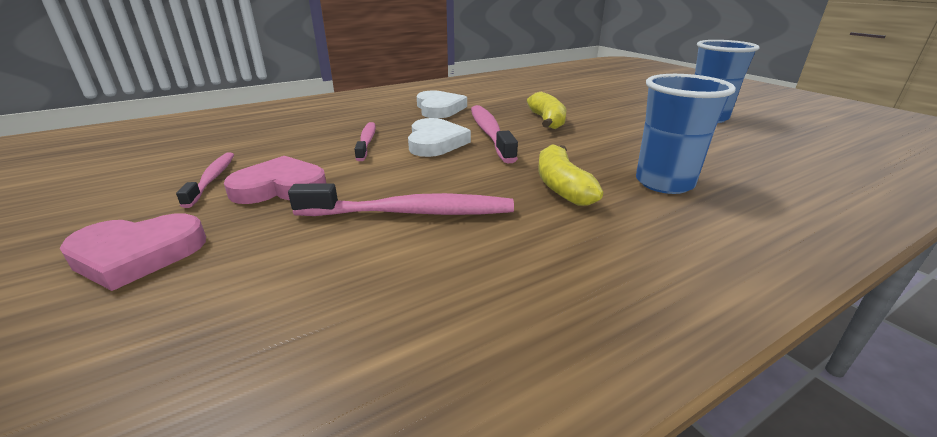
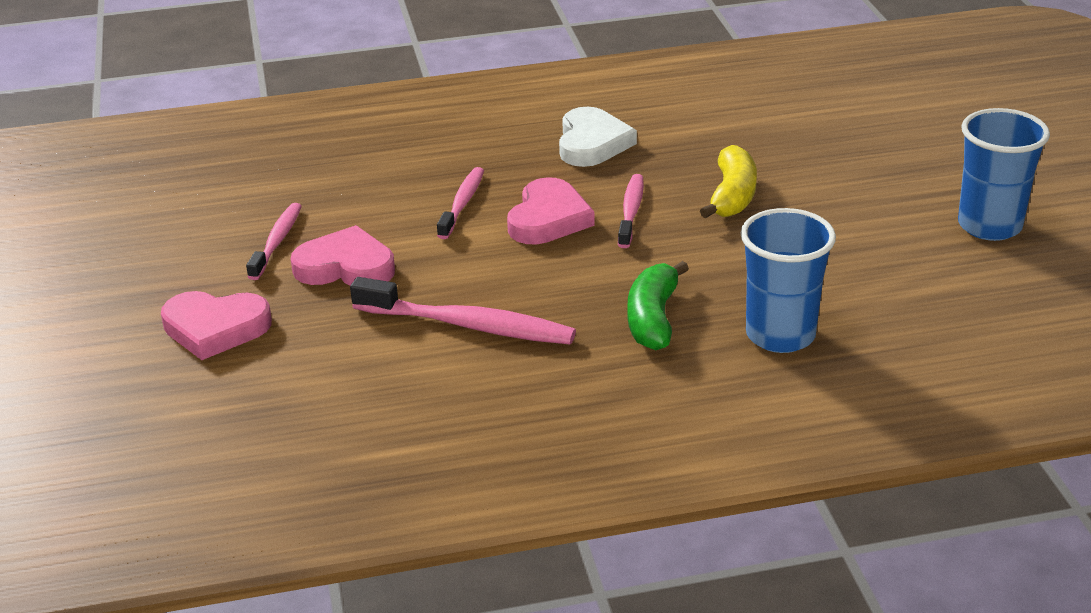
camera: 20 degrees right, 5 degrees up
(435, 142) = (548, 218): white heart -> pink heart
(490, 133) = (631, 211): pink toothbrush -> pink toothbrush, size x0.62
(562, 186) = (653, 319): yellow banana -> green banana

